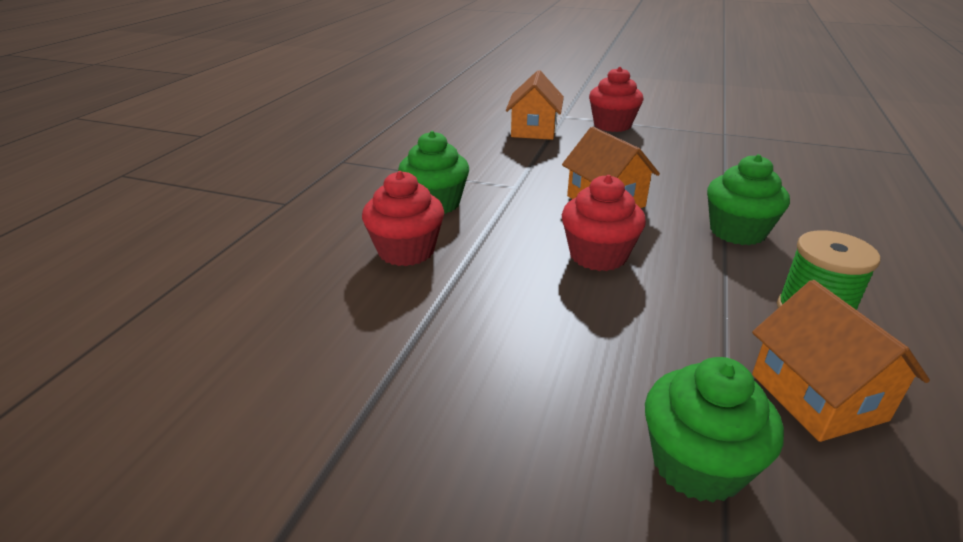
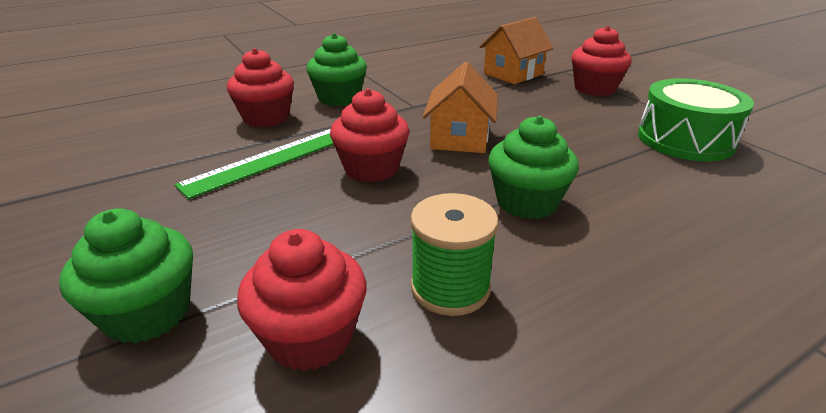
camera: 40 degrees right, 0 degrees up
(502, 289) = (269, 160): none -> green ruler
(730, 147) = (685, 139): none -> green drum
(817, 396) = (310, 337): orange house -> red cupcake

